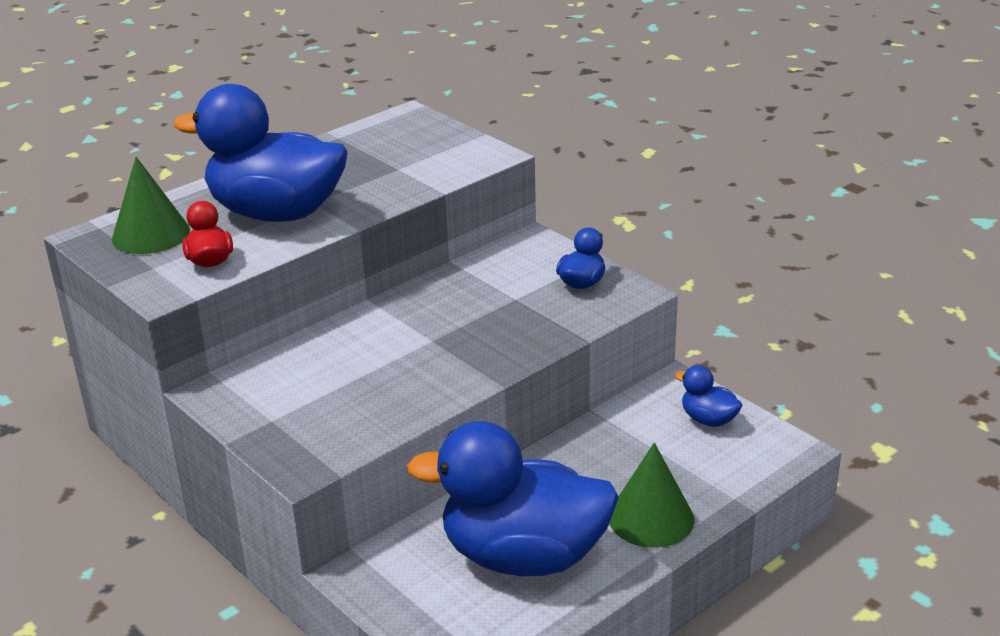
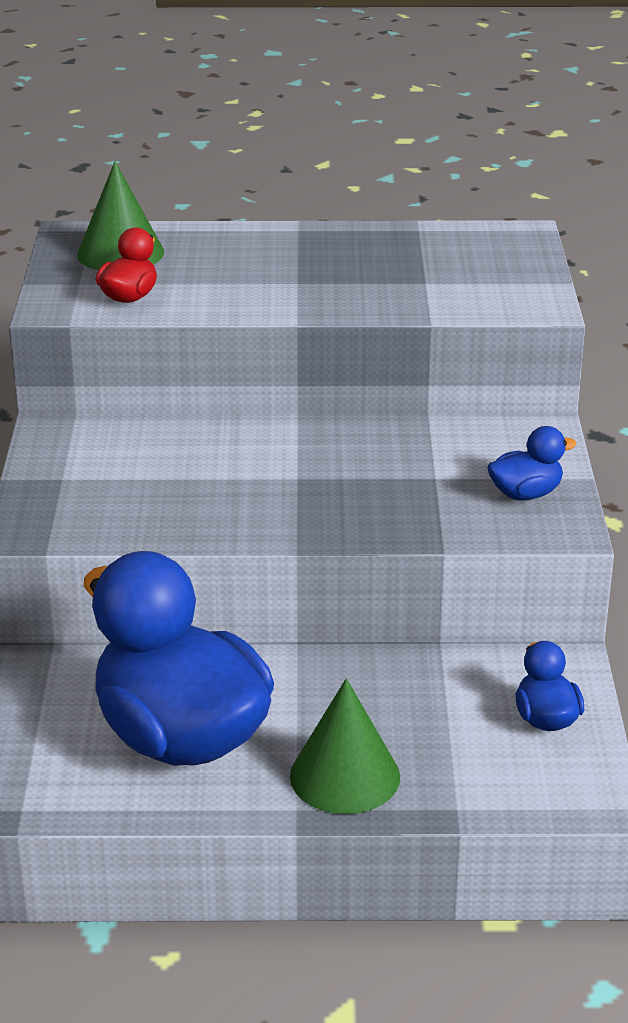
camera: 40 degrees right, 0 degrees up
(276, 213) = (249, 278): blue duck -> none

